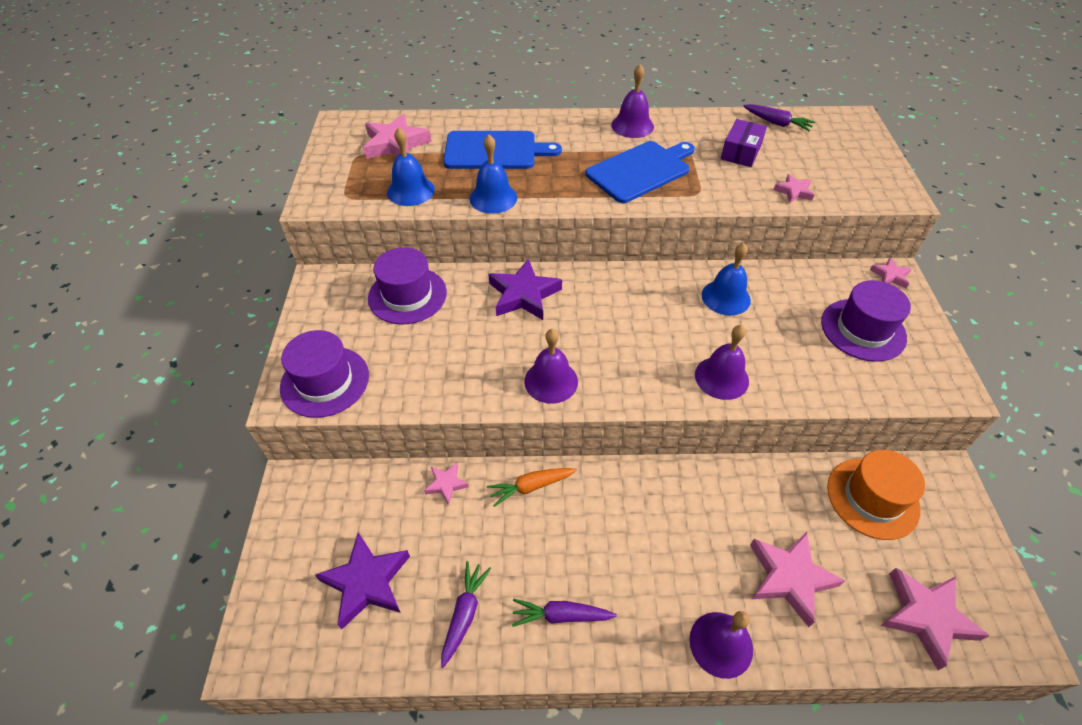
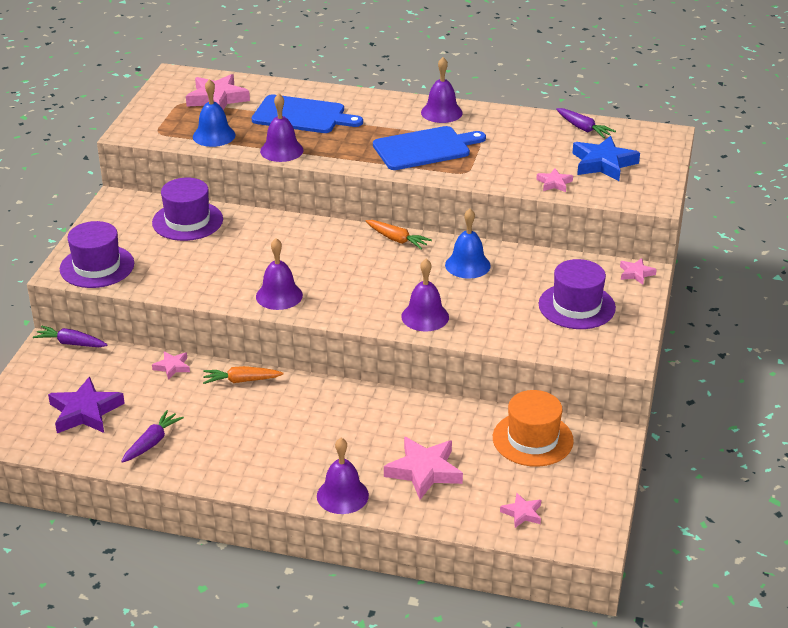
camera: 15 degrees right, 15 degrees down
(493, 198) = (281, 150): blue bell -> purple bell
(523, 295) = (287, 236): purple star -> none
(561, 615) = (226, 457): purple carrot -> purple carrot (71, 343)
(638, 278) = (397, 239): none -> orange carrot
(741, 152) = (529, 147): purple box -> none
(823, 160) = (603, 163): none -> blue star
(926, 617) = (522, 513): pink star -> pink star, size x0.53

